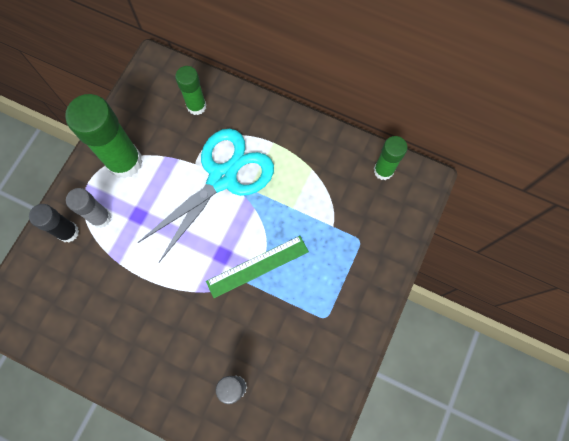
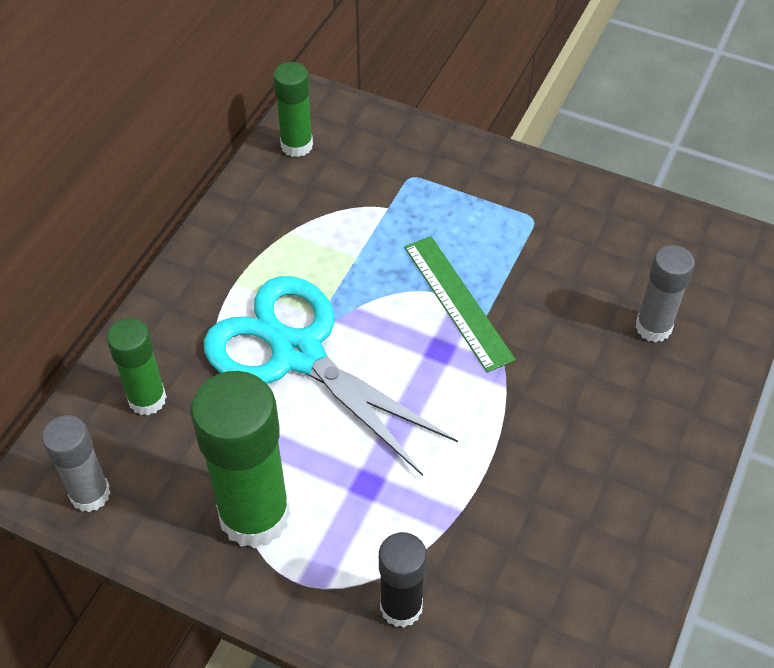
camera: 90 degrees left, 20 degrees down
(101, 218) = (371, 549): grey glue stick -> grey glue stick (90, 494)

